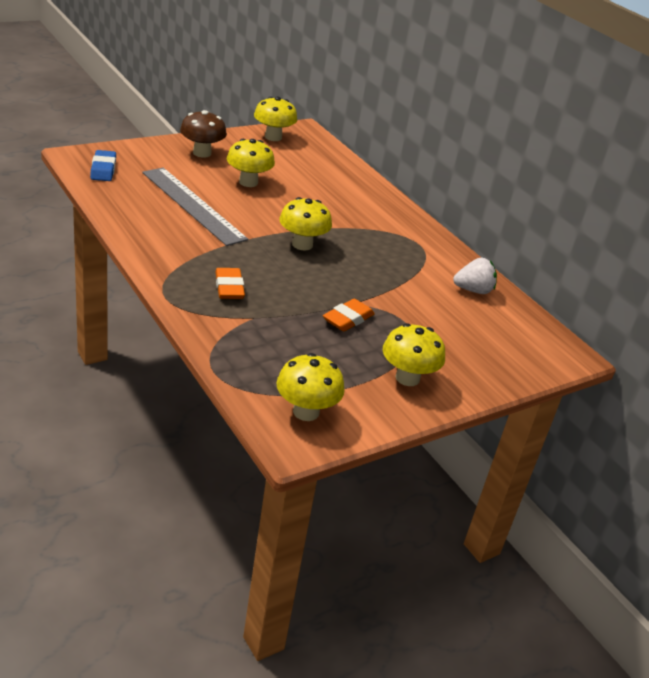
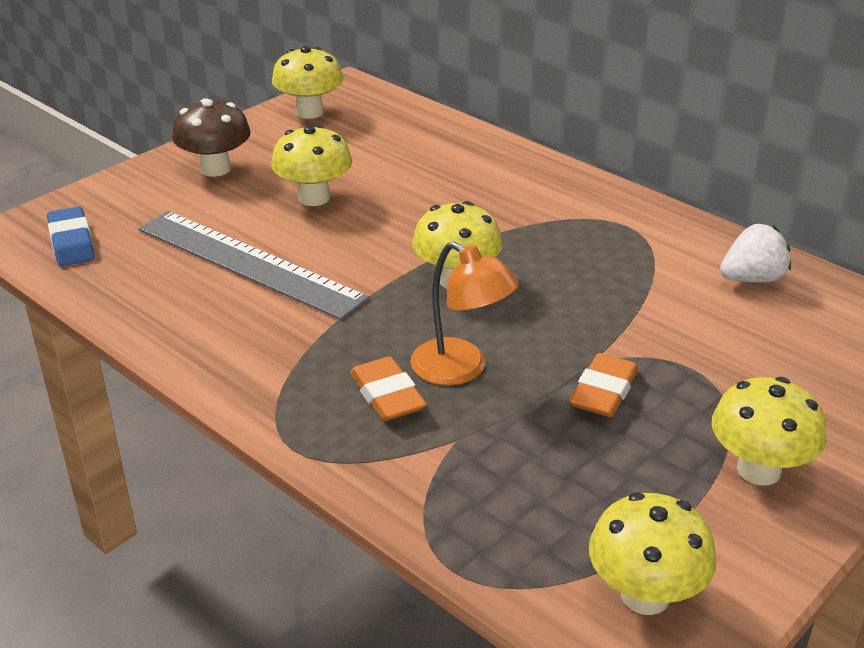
camera: 10 degrees left, 0 degrees up
(276, 287) = (461, 370): none -> orange lamp

